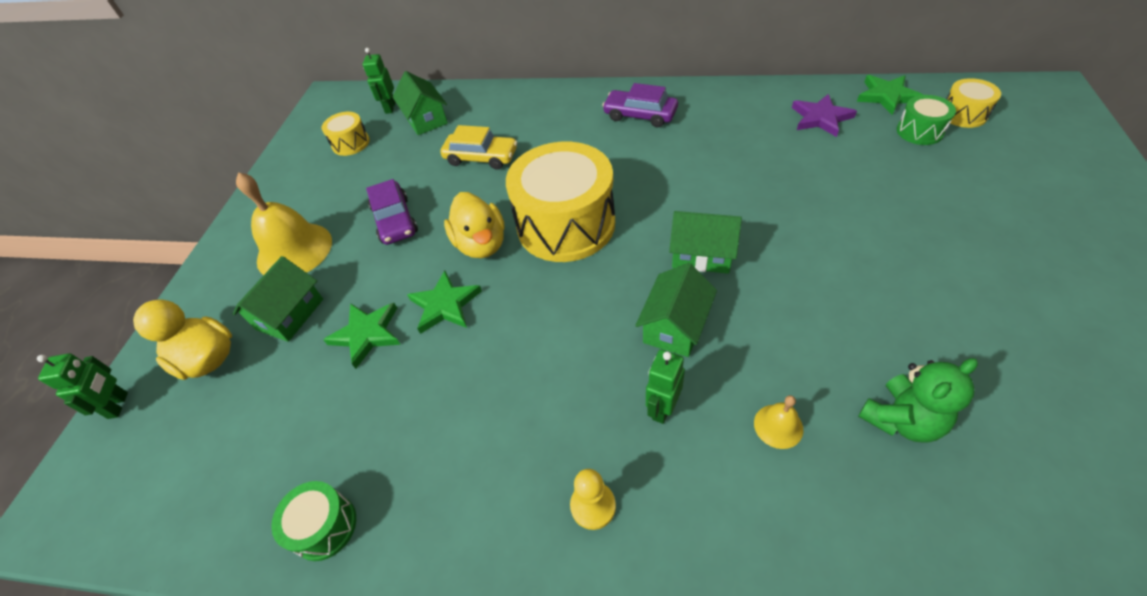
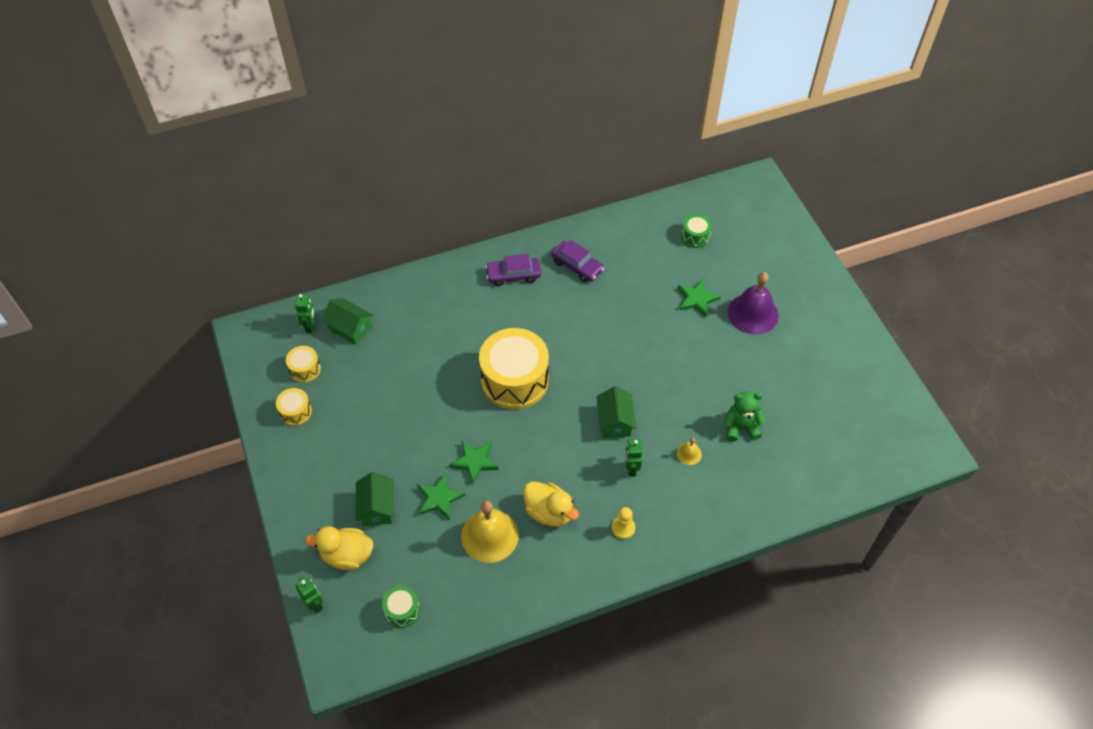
camera: 35 degrees left, 5 degrees up
(294, 250) = (339, 467): yellow bell -> yellow bell (489, 535)
(324, 526) = (498, 598): green drum -> green drum (402, 610)
(390, 108) = (310, 326): green robot -> green robot turned 150 degrees counterclockwise
(395, 220) = (395, 419): purple car -> purple car (577, 266)
(481, 157) = (420, 348): yellow car -> none
(481, 244) = (468, 414): yellow duck -> yellow duck (549, 512)
(702, 255) = (608, 371): green house -> none
(821, 118) = (633, 242): purple star -> none
(887, 96) = (667, 211): green star -> green star (697, 299)
(901, 419) = (741, 427): green teddy bear -> green teddy bear turned 120 degrees counterclockwise
(963, 114) = (715, 215): yellow drum -> yellow drum (296, 412)
(987, 249) = (753, 313): none -> purple bell

